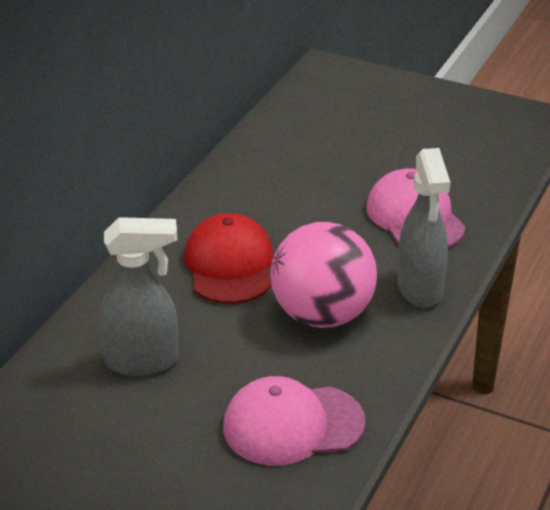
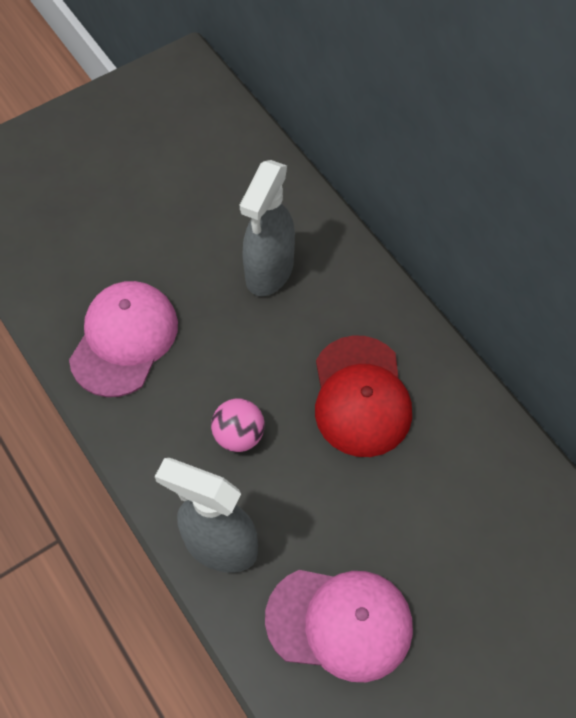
camera: 120 degrees right, 25 degrees up
(229, 265) = (361, 396): red cap -> red cap turned 60 degrees clockwise
(322, 315) = (239, 435): pink ball -> pink ball, size x0.48

